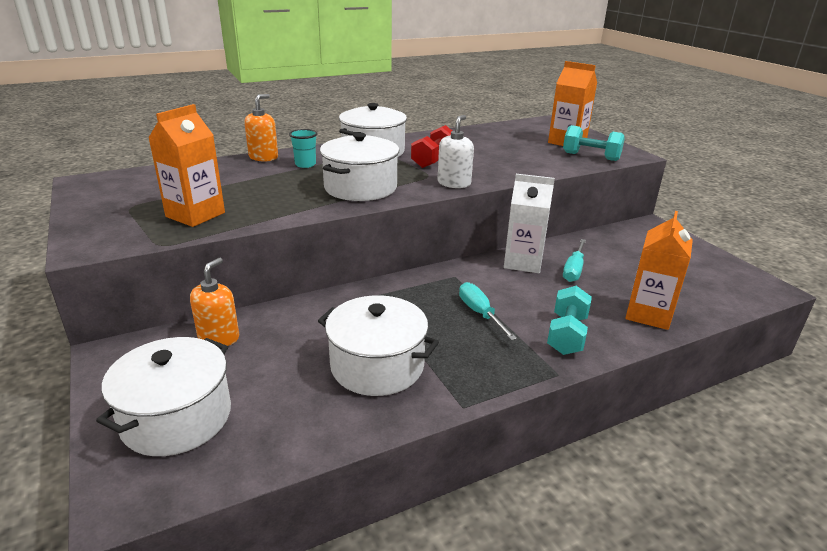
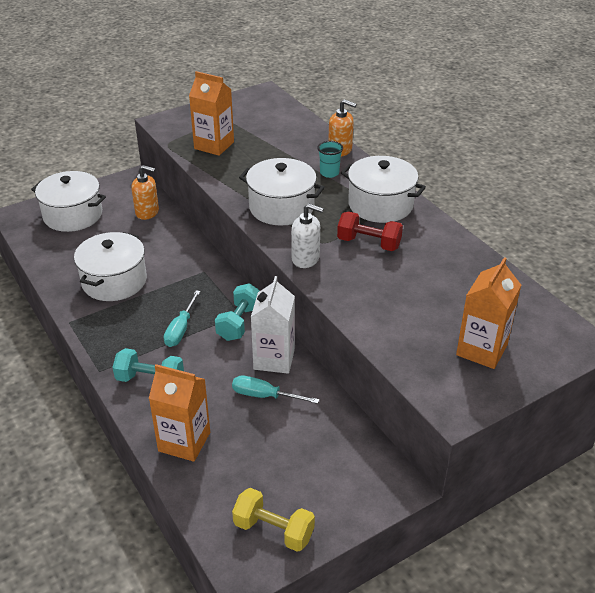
camera: 85 degrees right, 10 degrees up
(480, 313) = (181, 329): turquoise screwdriver -> turquoise screwdriver turned 135 degrees clockwise
(591, 156) = (429, 366): turquoise dumbbell -> turquoise dumbbell (239, 323)
(723, 274) = (273, 530): none -> yellow dumbbell

